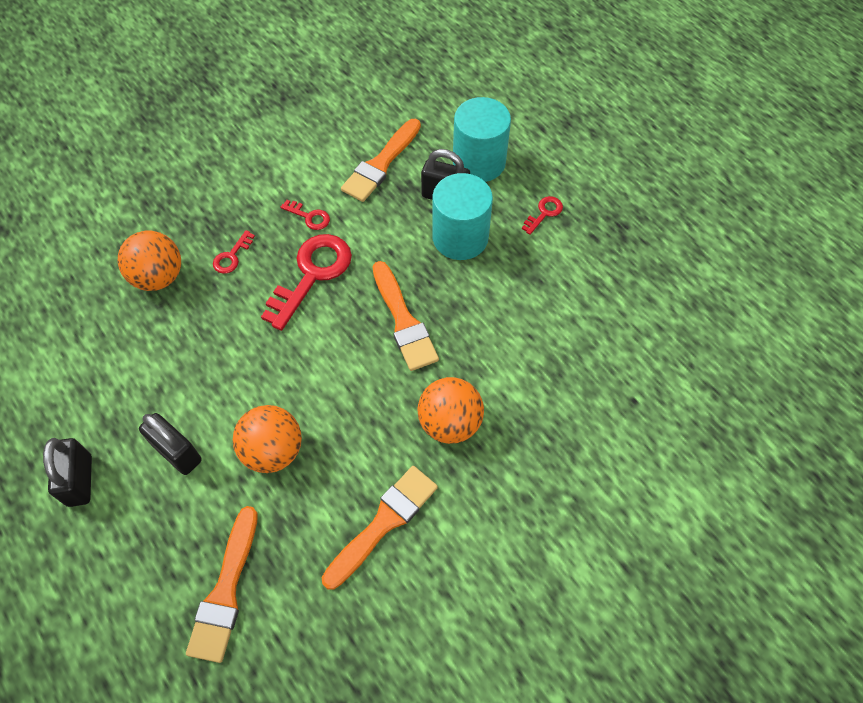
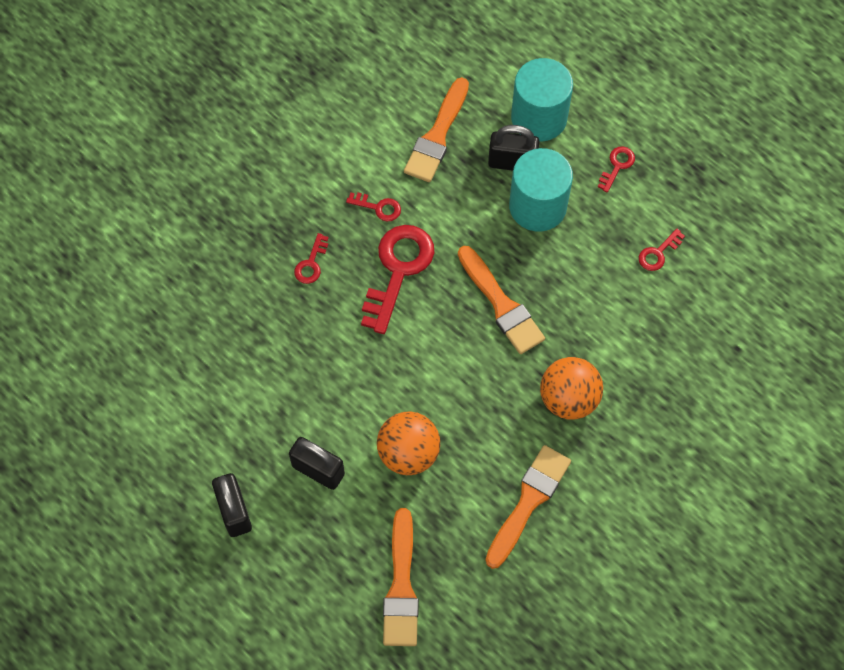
camera: 10 degrees left, 5 degrees up
(158, 277) = (243, 298): orange ball -> none
(569, 297) = (658, 253): none -> red key

